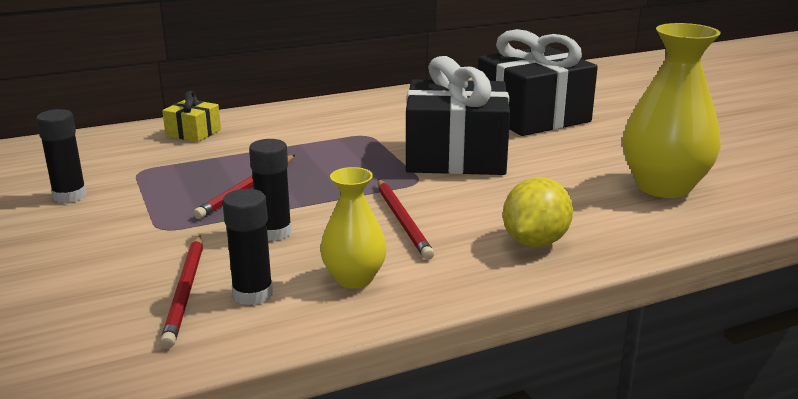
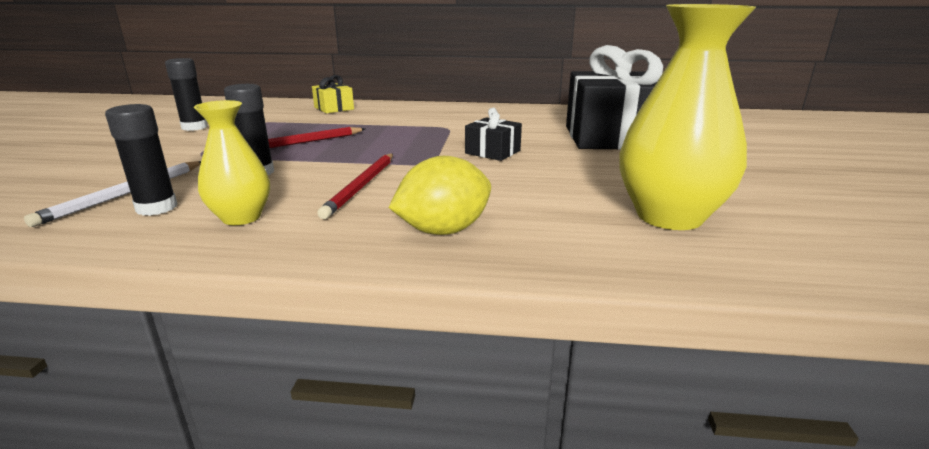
camera: 30 degrees right, 0 degrees up
(185, 291) = (125, 194): red pencil -> white pencil
(455, 156) = (492, 152): black gift -> black gift, size x0.45

